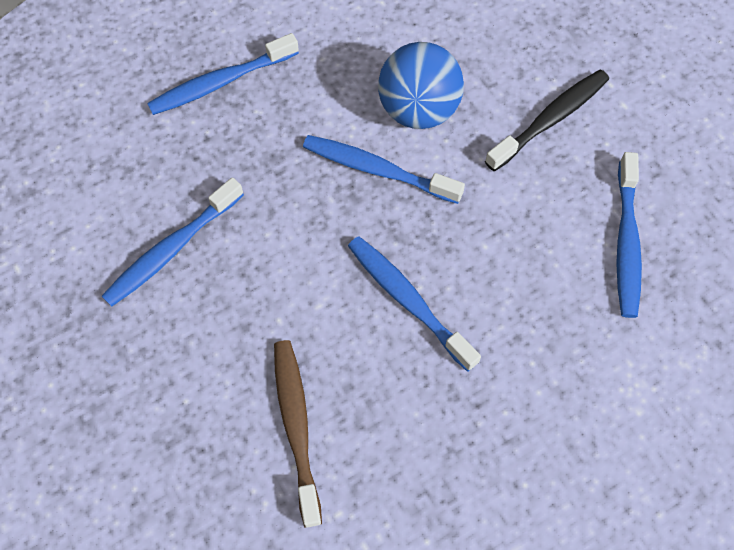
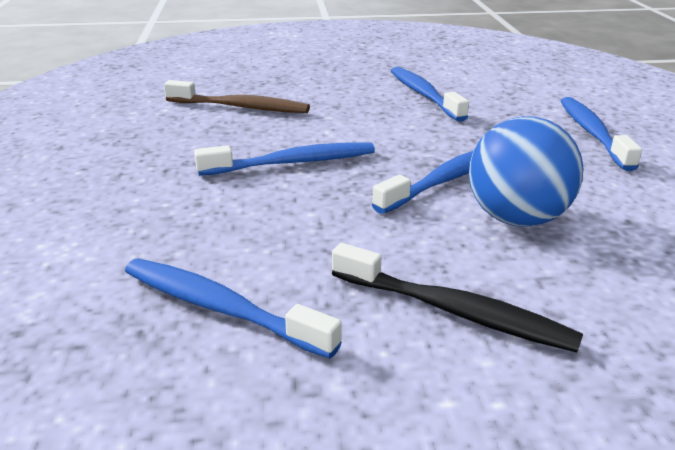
camera: 115 degrees right, 35 degrees down
(550, 119) = (455, 311): black toothbrush -> black toothbrush turned 45 degrees counterclockwise

